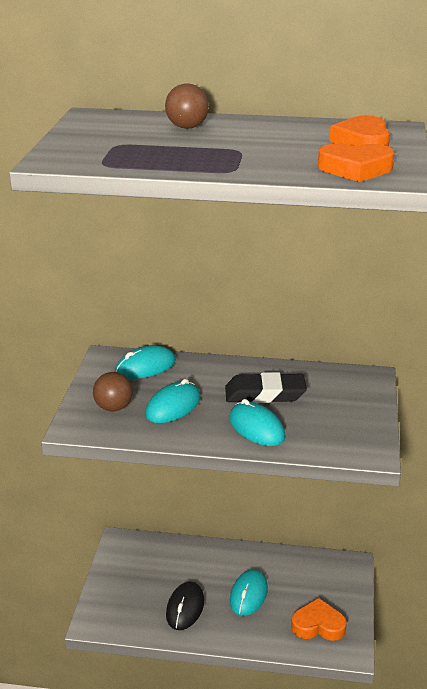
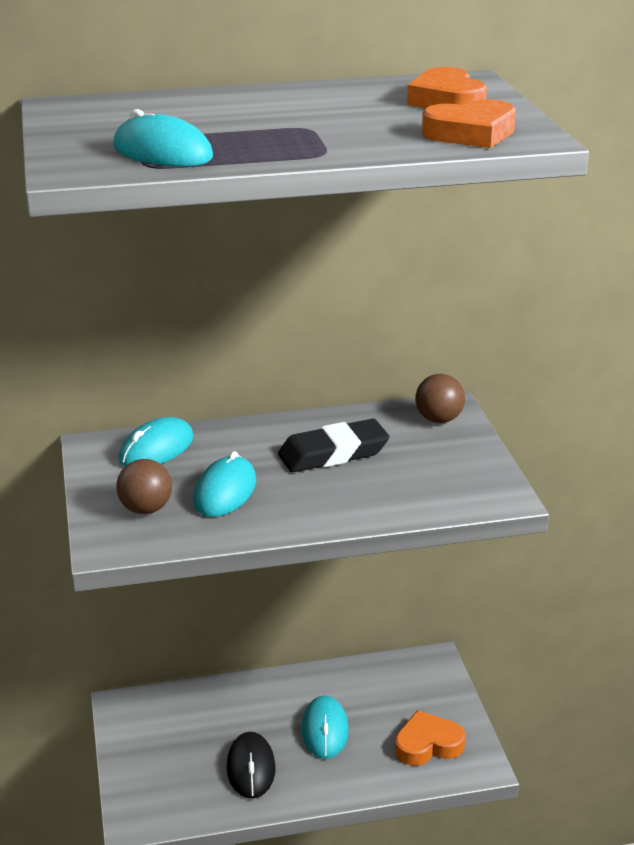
camera: 20 degrees left, 0 degrees up
(187, 127) = (210, 107): brown ball -> brown ball (439, 419)
(256, 428) = (348, 496): turquoise mouse -> turquoise mouse (162, 152)

